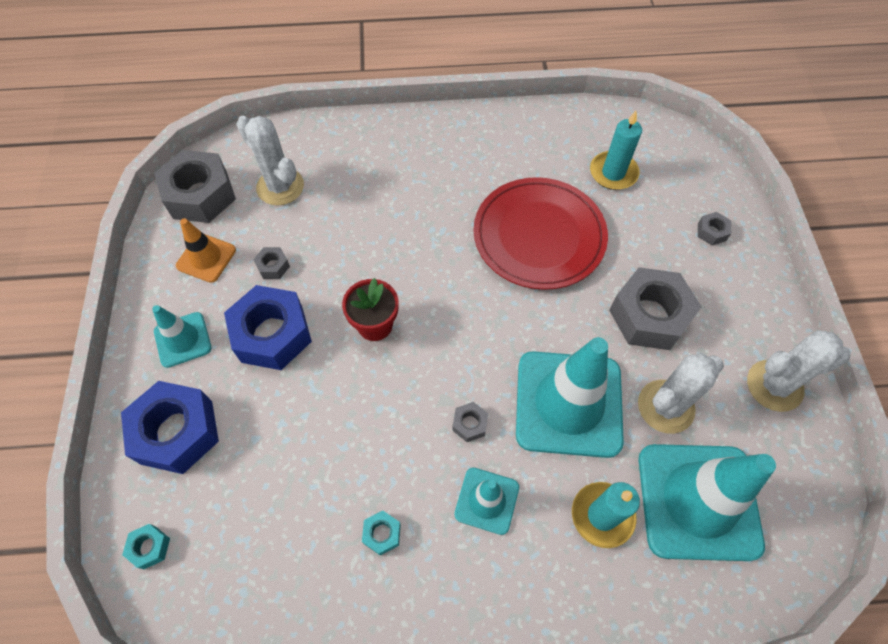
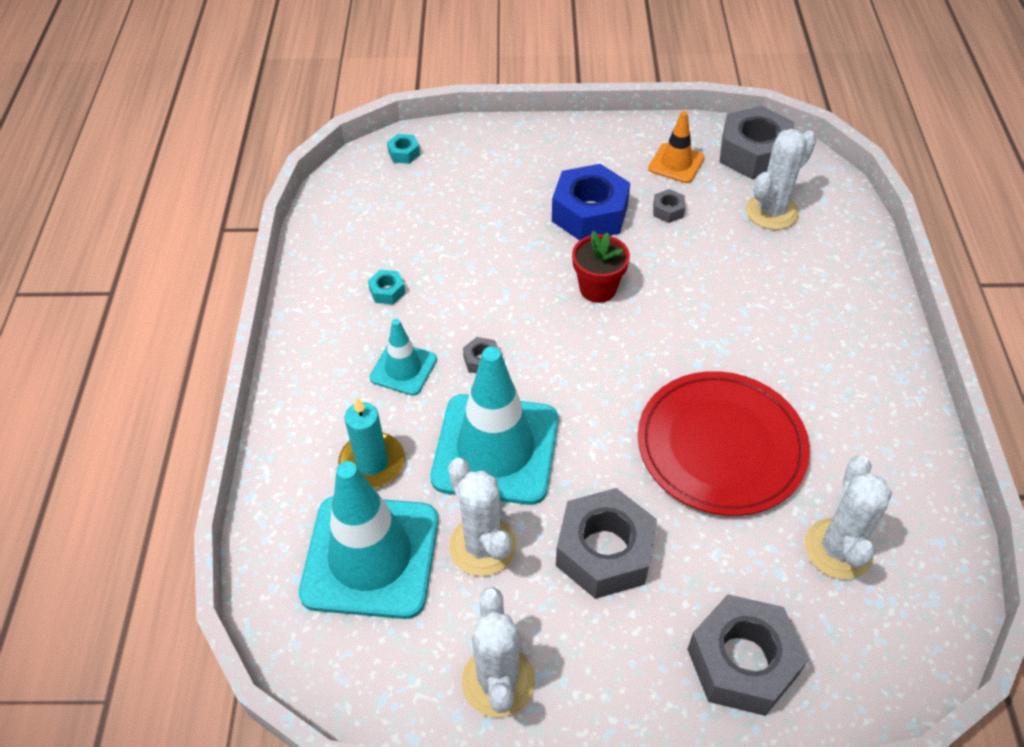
camera: 95 degrees right, 10 degrees down
(177, 432) = (497, 159): blue nut -> none
(183, 339) = (586, 155): turquoise traffic cone -> none
(613, 173) = (838, 549): turquoise candle -> white cactus
(711, 232) = (742, 662): grey nut -> grey nut, size x2.32

